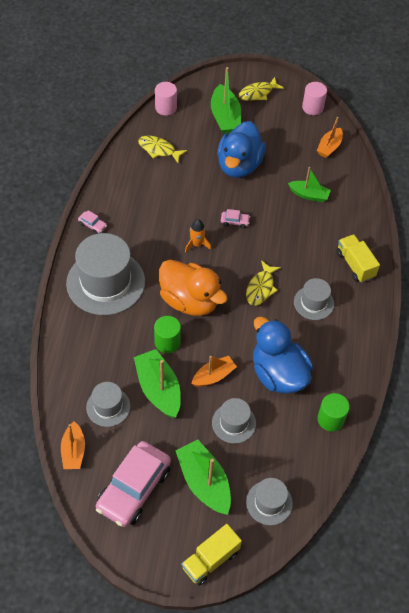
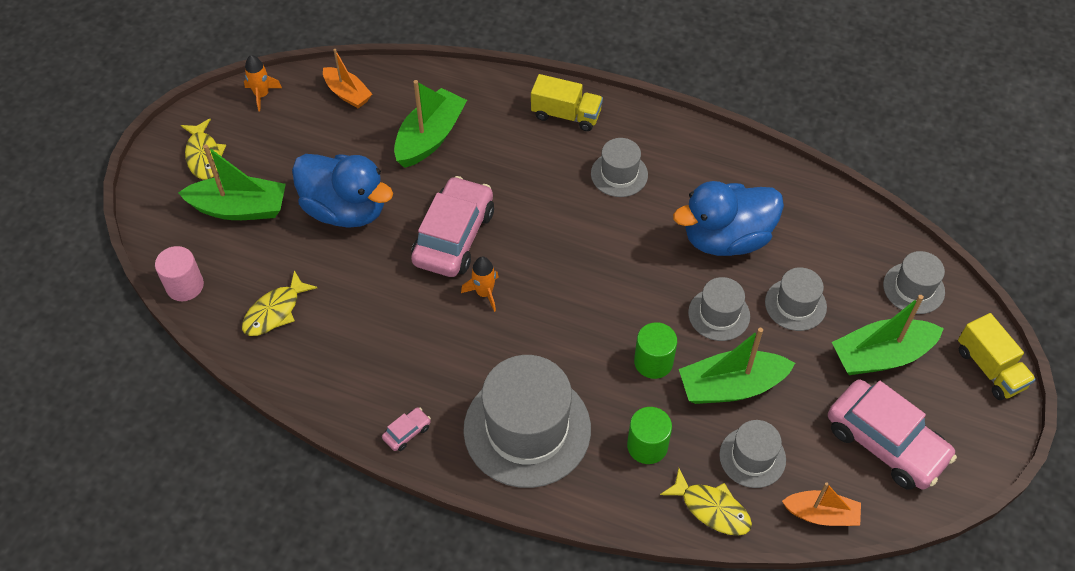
camera: 75 degrees left, 0 degrees up
(190, 301) = (586, 320): orange duck -> none
(213, 376) = (719, 314): orange boat -> grey hat
(235, 222) = (454, 236): pink car -> pink car, size x2.47
(261, 288) = (581, 229): yellow fish -> yellow fish (711, 508)
(309, 195) = (430, 137): green boat -> green boat, size x1.58
(312, 107) = (262, 95): pink cylinder -> orange rocket
(330, 419) = (801, 197): green cylinder -> green cylinder (647, 446)
(355, 265) = (566, 115): yellow truck -> yellow truck turned 150 degrees counterclockwise

